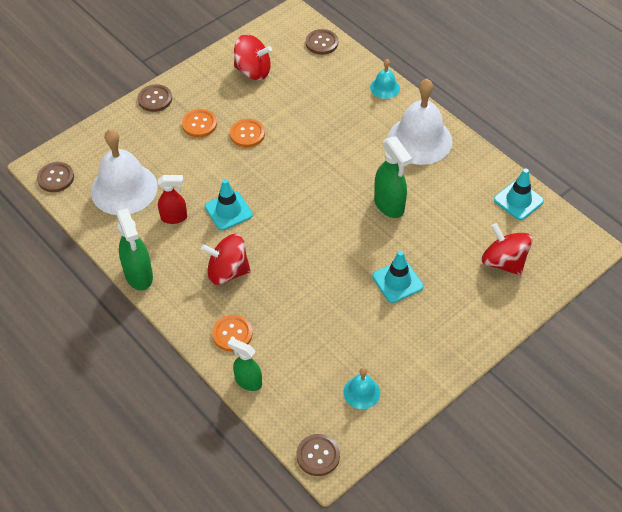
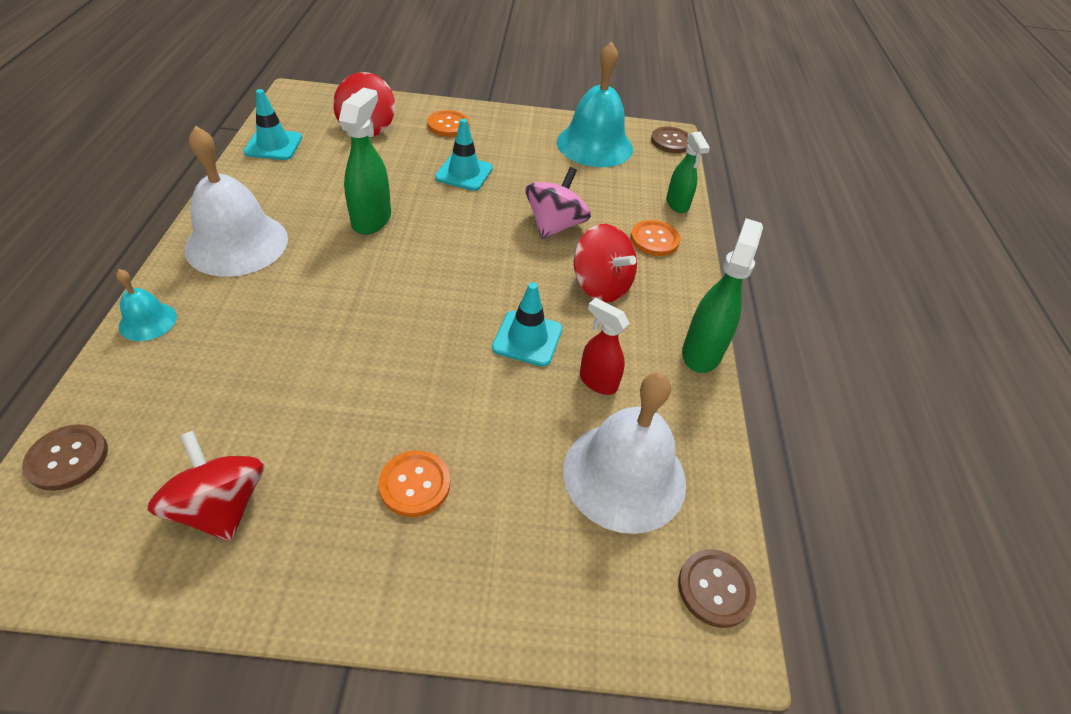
camera: 140 degrees left, 5 degrees down
(155, 99) = (417, 604): brown button -> none
(247, 134) = (380, 410): orange button -> orange button (448, 125)
(297, 291) = (555, 225): none -> pink spinning top
(361, 392) = (594, 145): turquoise bell -> turquoise bell, size x2.08

